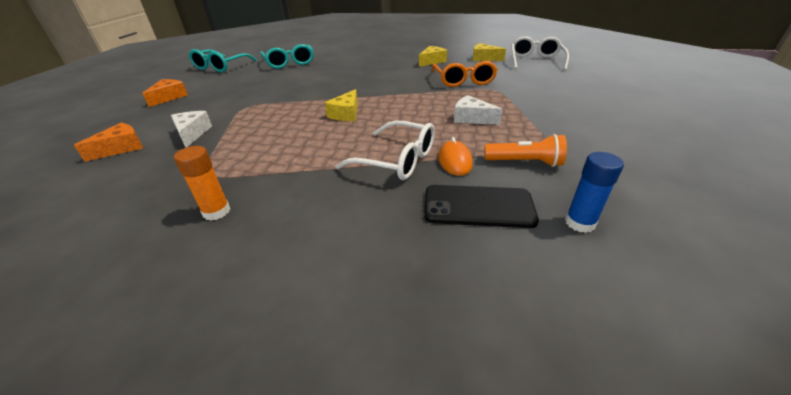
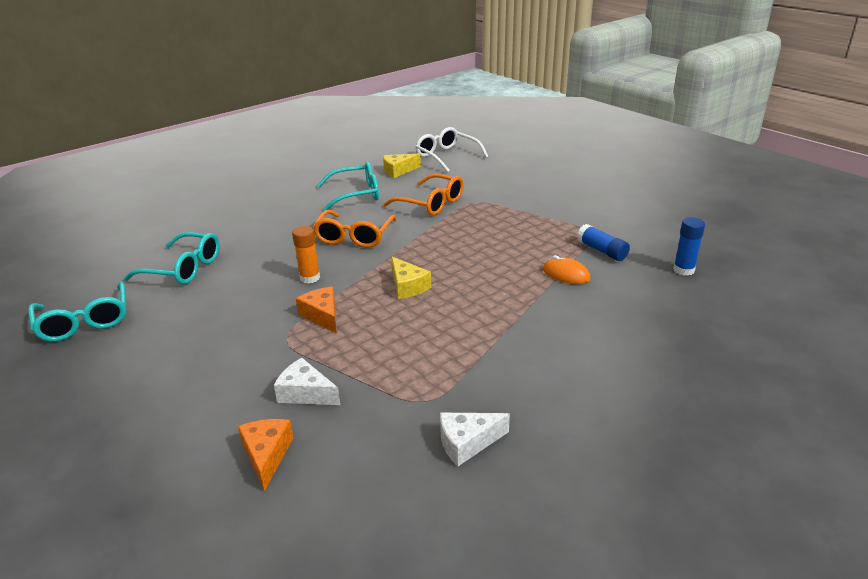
camera: 50 degrees left, 5 degrees down
(169, 97) = (138, 390): orange cheese -> orange cheese (322, 315)
(216, 212) = (506, 410): orange glue stick -> orange glue stick (310, 278)
(382, 79) = (354, 236): none -> orange glasses
(397, 160) = (533, 297): white glasses -> none
(432, 61) = (356, 194): yellow cheese -> turquoise glasses
(471, 118) = (510, 236): white cheese -> white cheese (467, 443)
(478, 206) = (632, 293): black phone -> none
(525, 162) = (601, 251): orange flashlight -> blue glue stick

